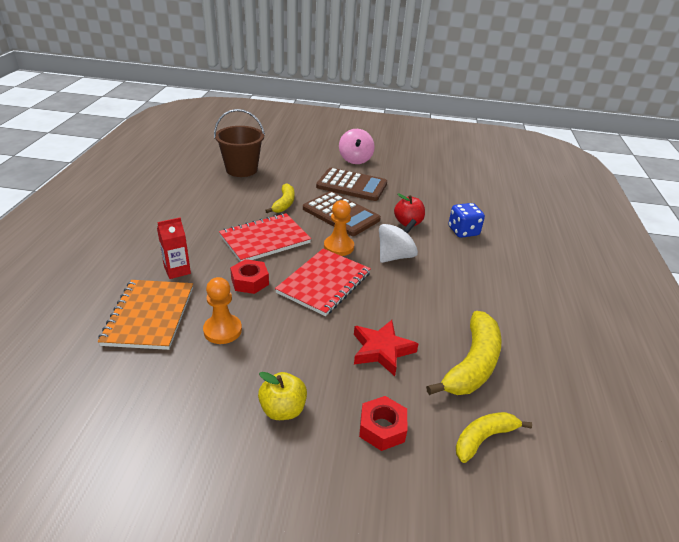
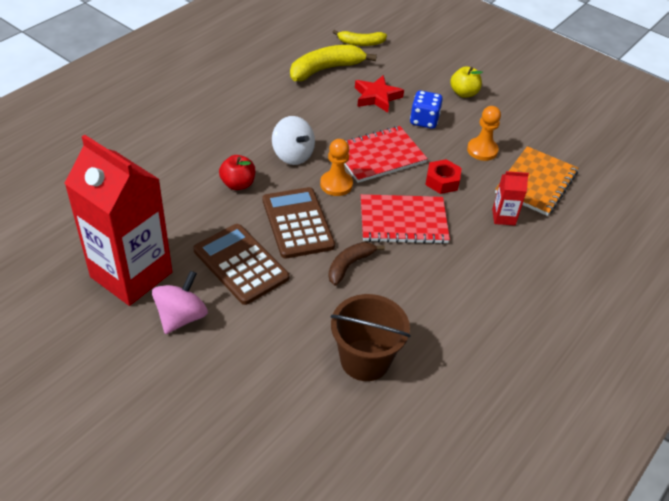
camera: 150 degrees left, 10 degrees up
(284, 203) = (349, 265): yellow banana -> brown banana
(382, 428) = (412, 66): red nut -> none
(395, 256) = (293, 155): white spinning top -> white spinning top turned 120 degrees counterclockwise
(403, 166) = (131, 274): none -> red carton
(463, 231) = (195, 153): blue dice -> blue dice (424, 120)

